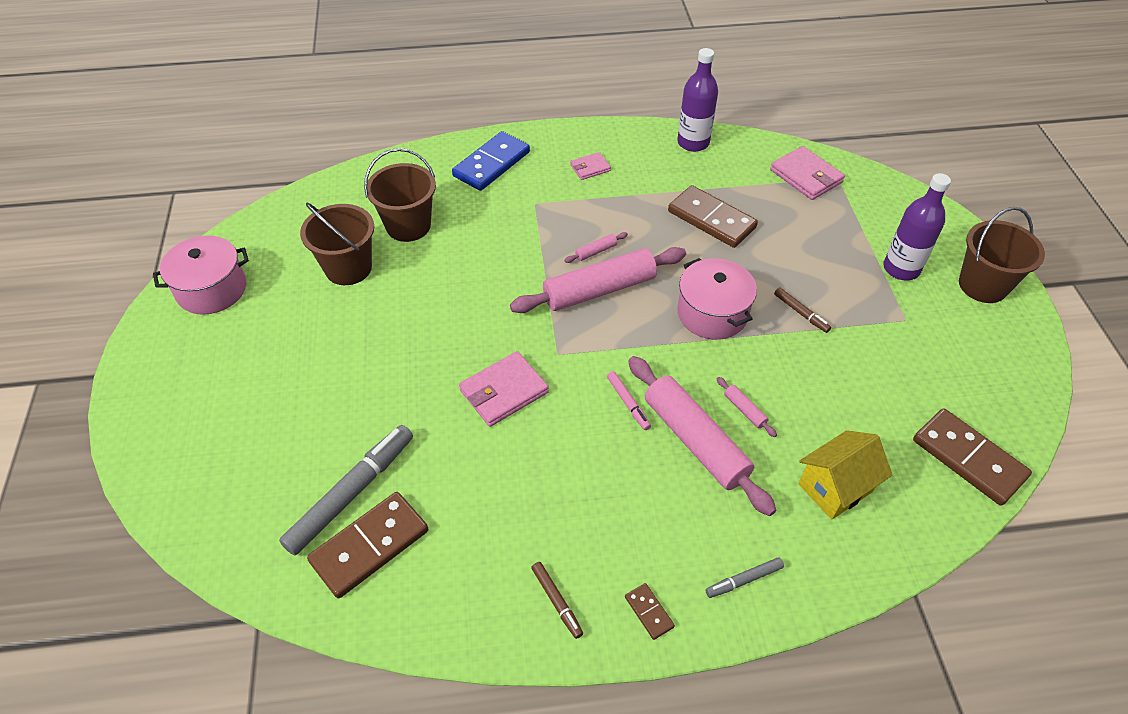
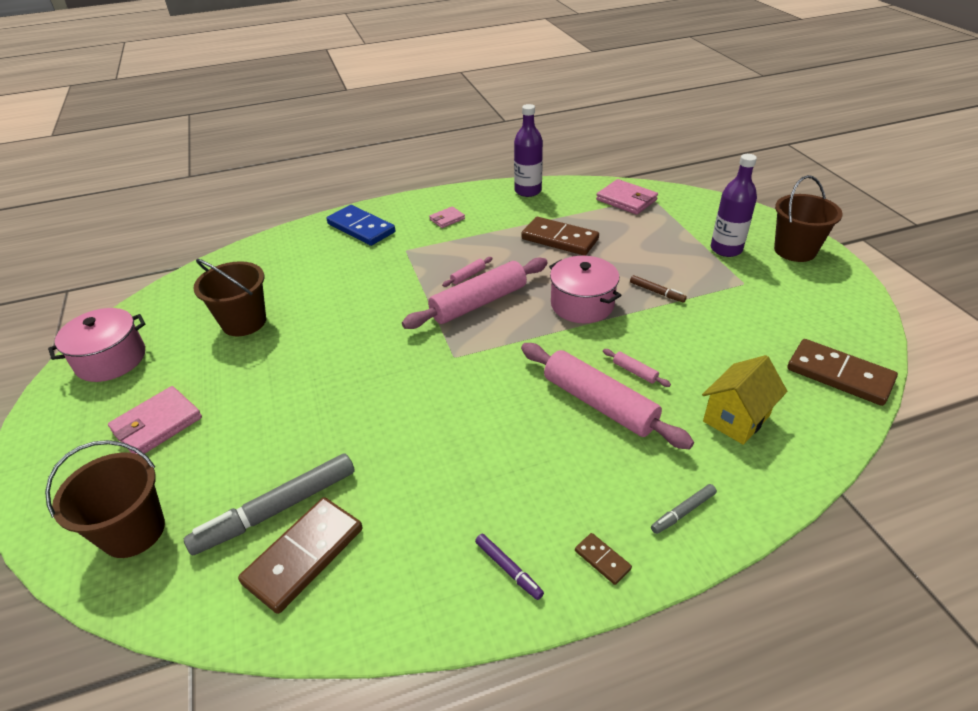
camera: 10 degrees left, 10 degrees down
(351, 493) = (277, 510): grey marker -> grey marker turned 150 degrees counterclockwise
(408, 226) = (295, 282): brown bucket -> brown bucket (134, 531)
(491, 164) = (361, 228): blue domino -> blue domino turned 75 degrees counterclockwise
(504, 391) = (411, 395): pink wallet -> pink wallet (157, 424)
(557, 601) = (508, 569): brown marker -> purple marker
(628, 403) = (529, 384): pink marker -> none

